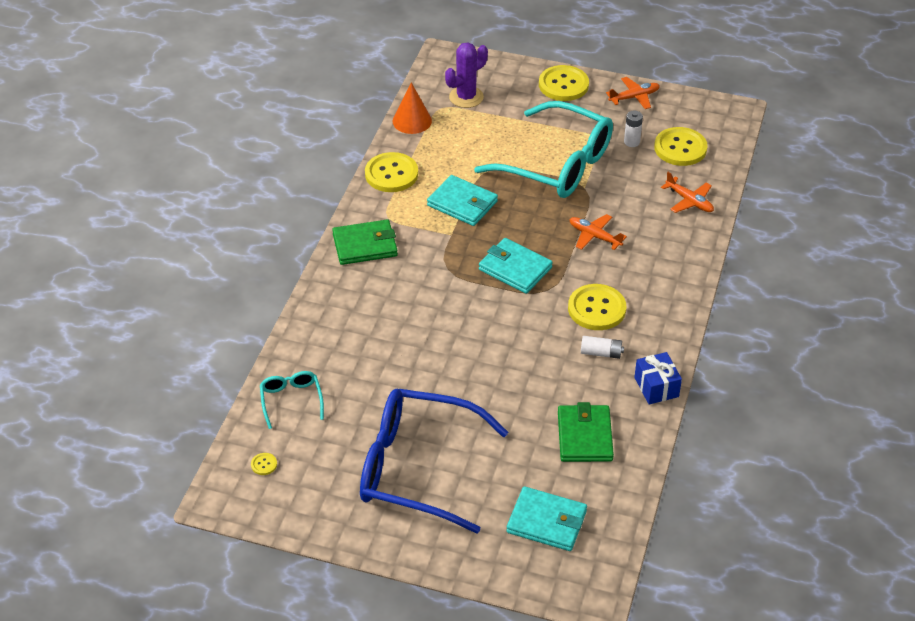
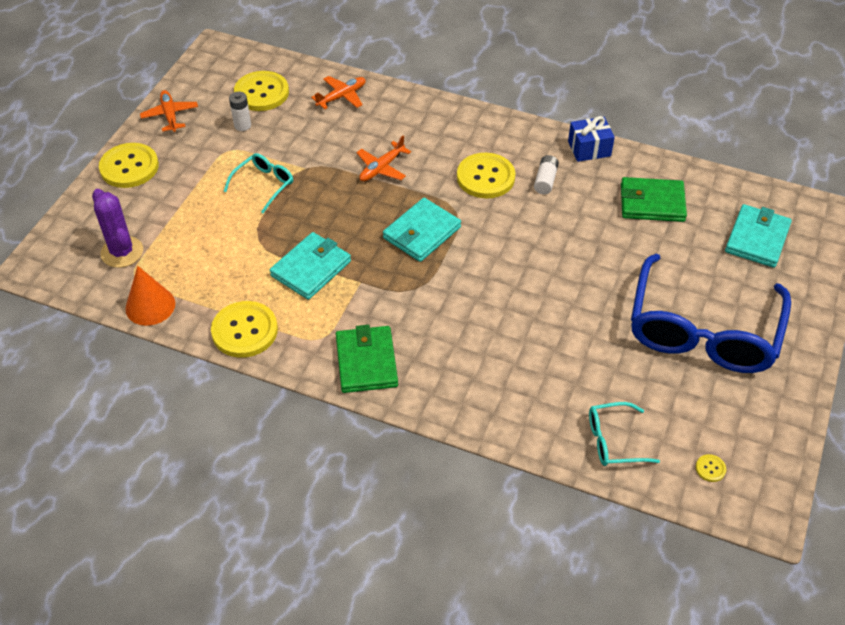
camera: 85 degrees left, 5 degrees up
(557, 164) = (264, 185): turquoise glasses -> turquoise glasses, size x0.44

